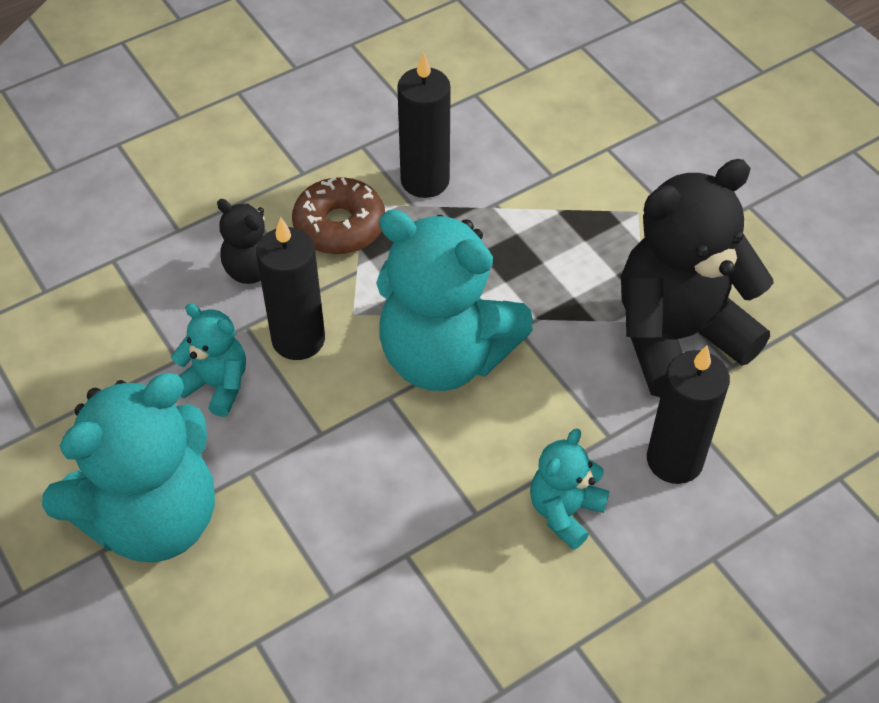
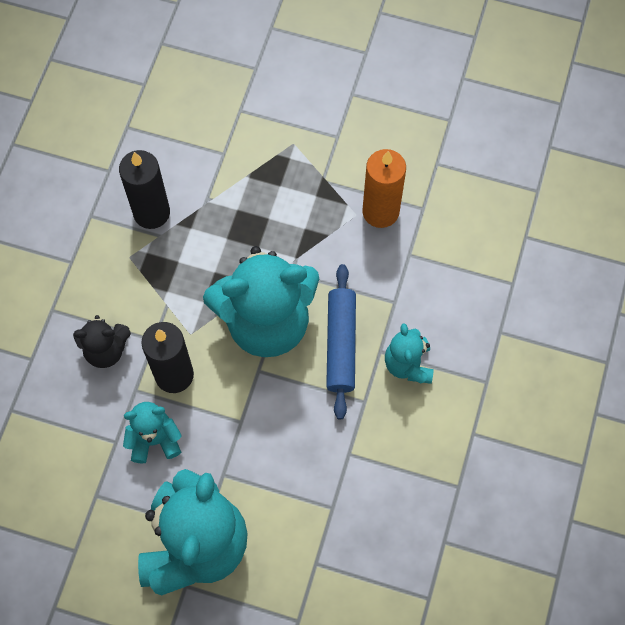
camera: 40 degrees left, 15 degrees up
(339, 226) = (128, 282): brown donut -> none
(505, 436) = (341, 344): none -> blue rolling pin
(674, 460) = (438, 290): black candle -> none
(677, 336) = (380, 211): black teddy bear -> orange candle

